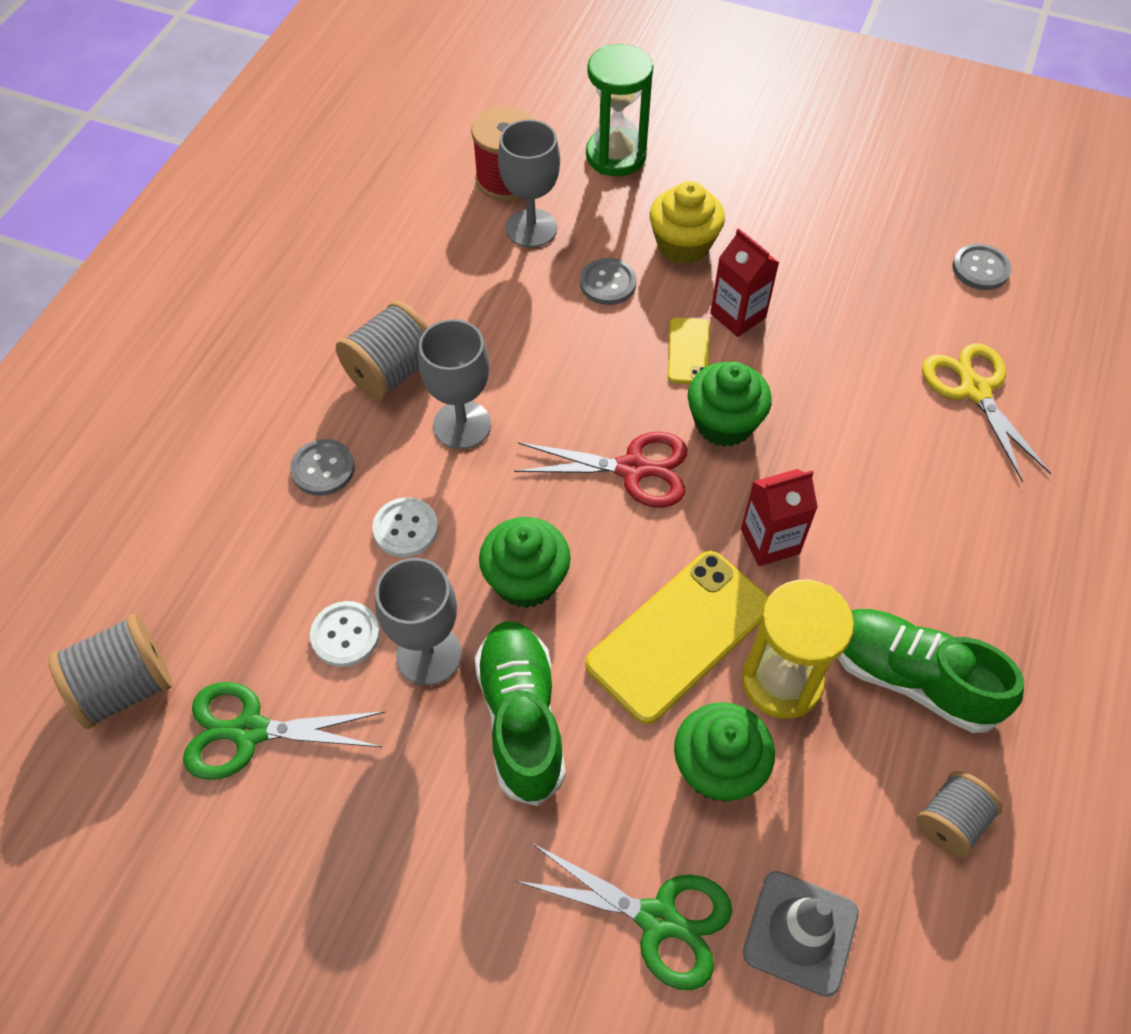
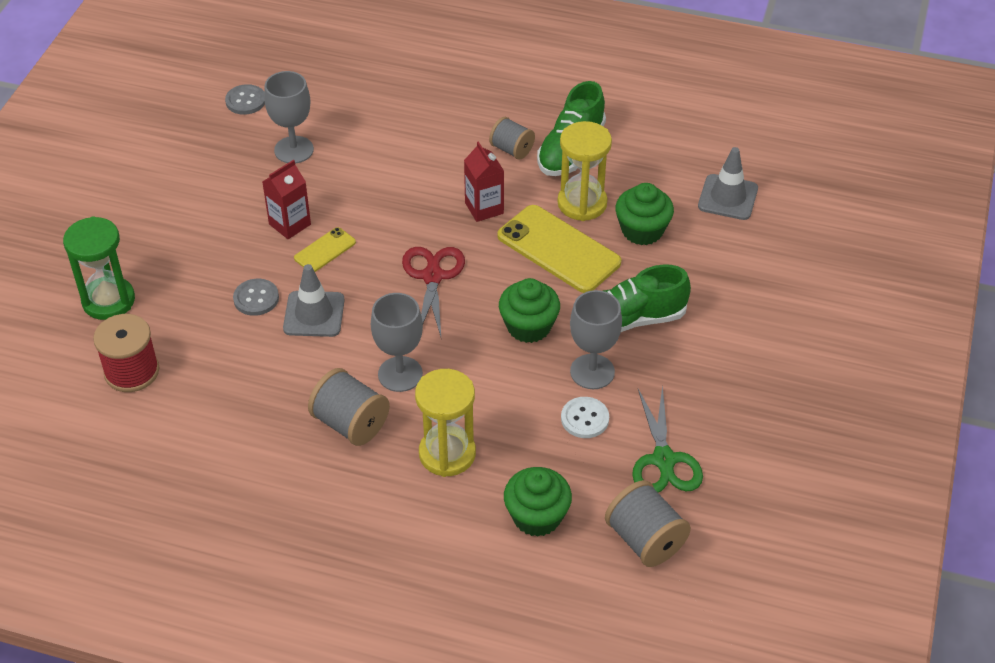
camera: 95 degrees left, 10 degrees down
(323, 469) = (447, 454): grey button -> yellow hourglass
(405, 528) = (495, 396): white button -> none
(531, 228) = (193, 350): grey goblet -> grey goblet (294, 150)
(575, 339) = (314, 314): none -> grey traffic cone
(657, 919) = (735, 253): green scissors -> none
(683, 245) = (216, 256): yellow cupcake -> none
(688, 351) = (325, 250): yellow phone -> yellow phone turned 45 degrees counterclockwise
(724, 423) = (390, 231): green cupcake -> green cupcake (537, 516)
(950, 822) = (654, 139): grey spool -> grey spool (512, 150)
(974, 390) = (356, 111): yellow scissors -> none

